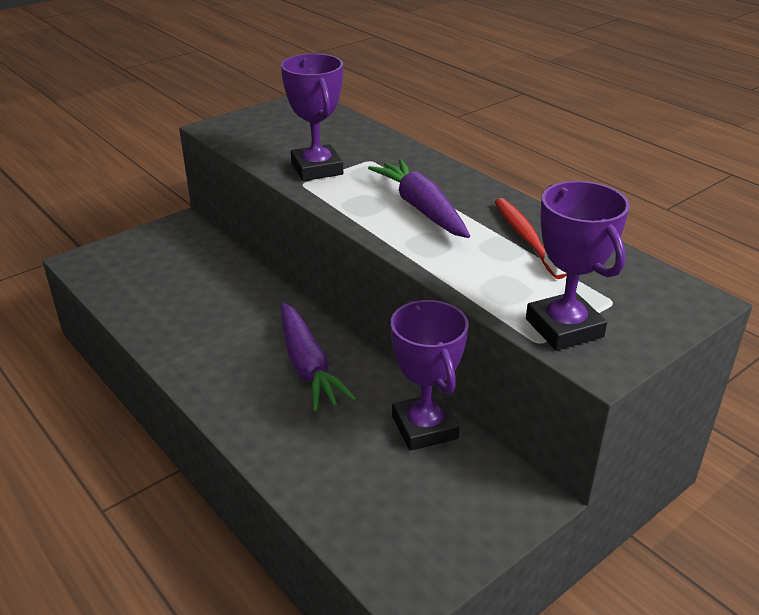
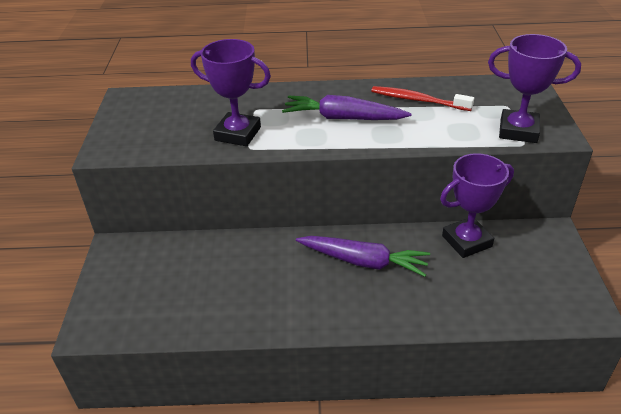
camera: 50 degrees left, 5 degrees up
(425, 427) = (466, 241): purple trophy -> purple trophy turned 45 degrees counterclockwise

